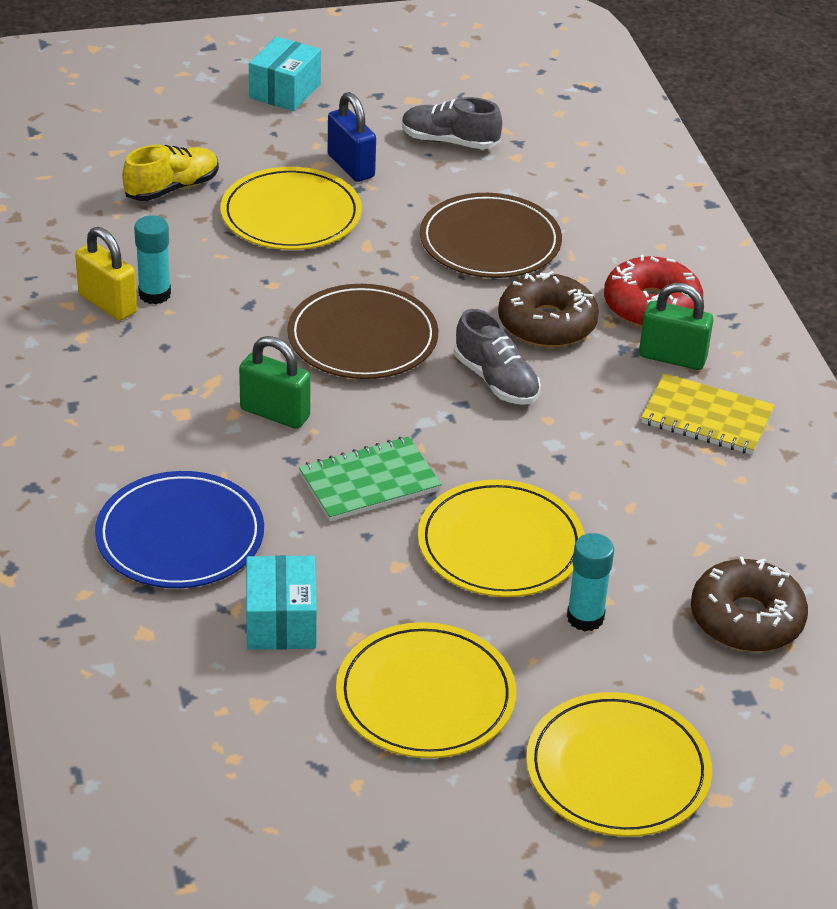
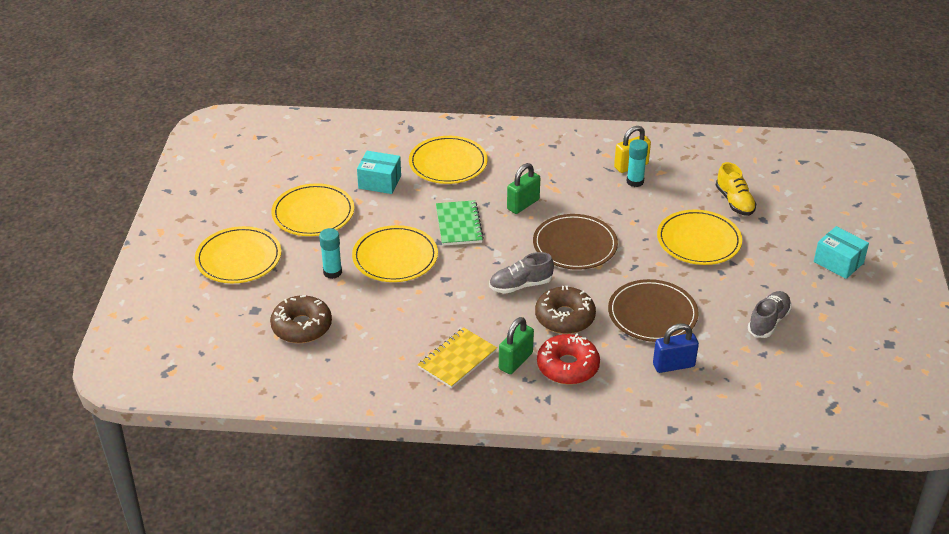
camera: 110 degrees right, 0 degrees up
(180, 536) = (448, 163): blue plate -> yellow plate
(351, 166) = (746, 273): blue padlock -> blue padlock (673, 365)

